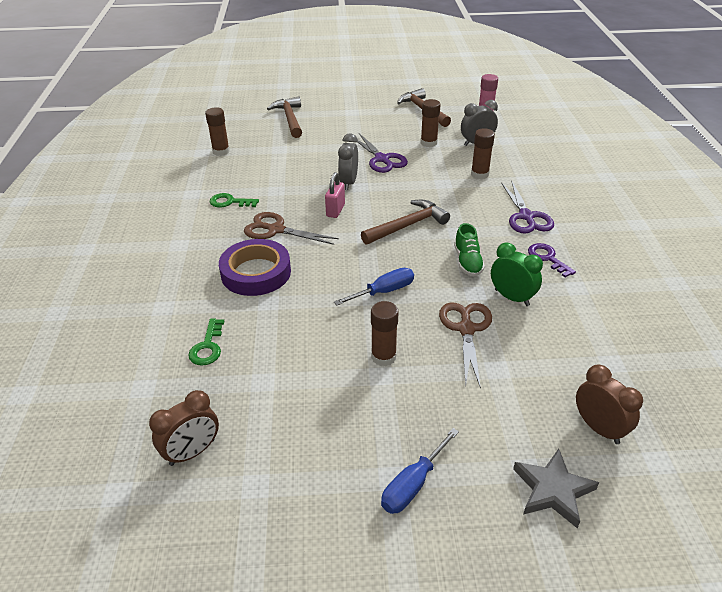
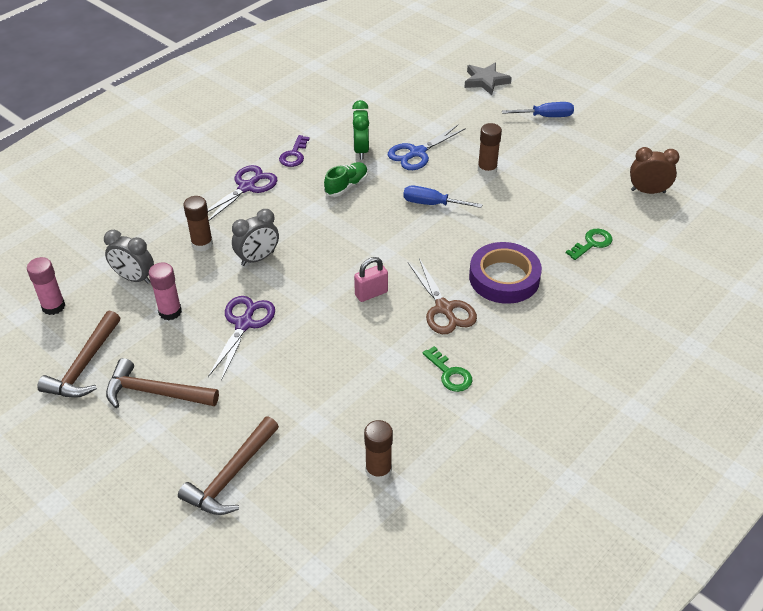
camera: 135 degrees left, 5 degrees up
(348, 183) = (316, 317): grey clock -> grey clock (258, 258)
(407, 225) = (339, 239): brown hammer -> brown hammer (155, 392)
(428, 143) = (170, 312): brown glue stick -> pink glue stick
(466, 329) = (417, 153): brown scissors -> blue scissors
(599, 428) = (428, 83): brown clock -> none

